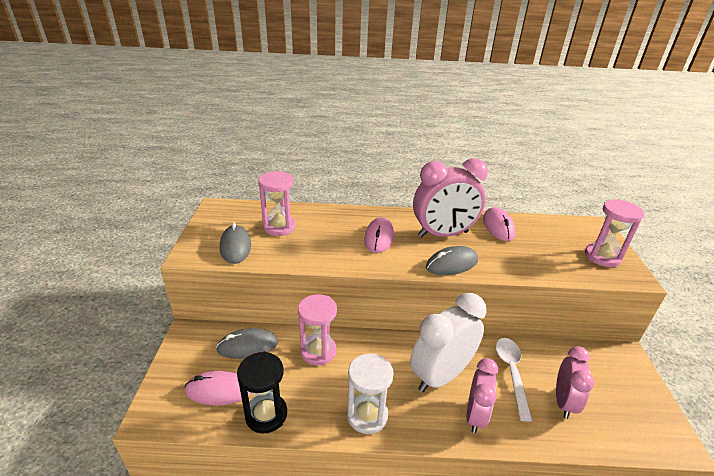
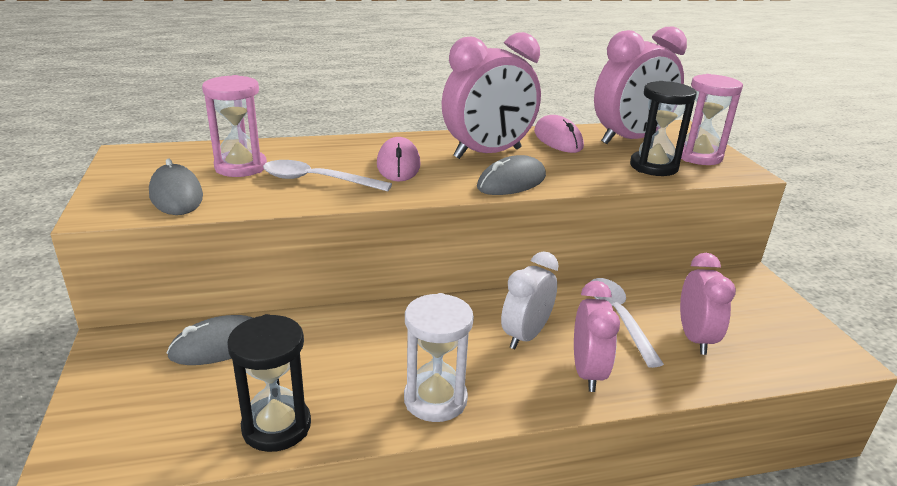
camera: 15 degrees left, 5 degrees down
(218, 390) = (186, 409): pink mouse -> none
(318, 351) = (336, 335): pink hourglass -> none
(323, 245) = (317, 180): none -> white spoon
(440, 375) = (525, 335): white clock -> white clock, size x0.62
(553, 233) = (630, 139): none -> pink clock
(562, 263) = (653, 167): none -> black hourglass

